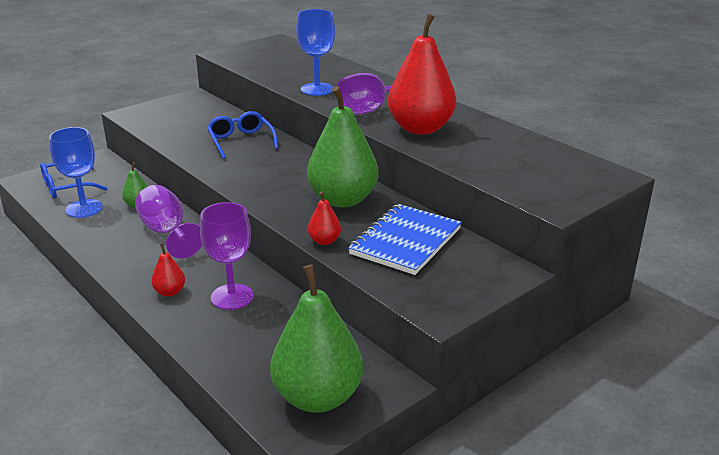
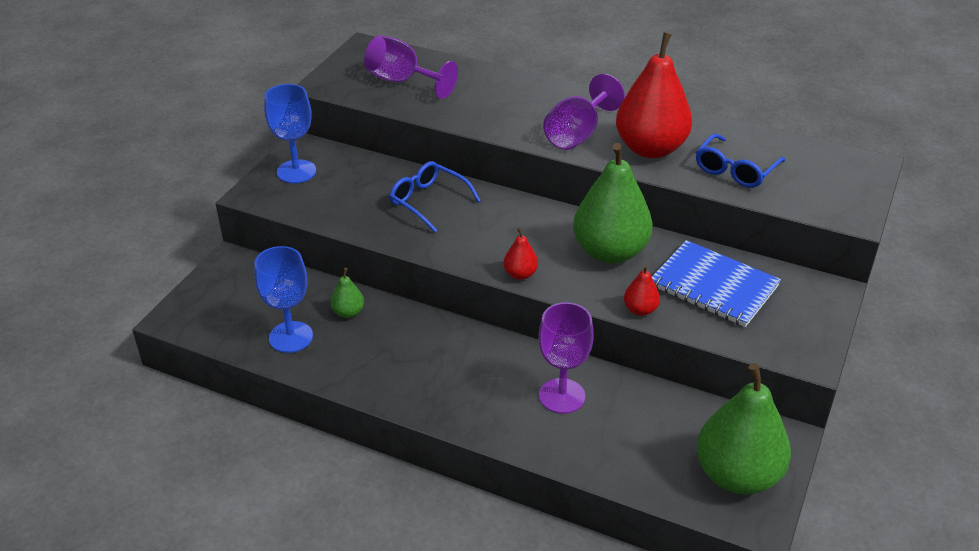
camera: 25 degrees left, 10 degrees up
(66, 187) = (236, 313): blue glasses -> blue glasses (735, 170)
(167, 233) = (418, 340): purple goblet -> purple goblet (402, 81)
(170, 292) = (495, 412): red pear -> red pear (520, 274)
(317, 89) = (491, 117): blue goblet -> blue goblet (296, 171)
(406, 241) = (713, 286): blue notebook -> blue notebook turned 60 degrees counterclockwise

